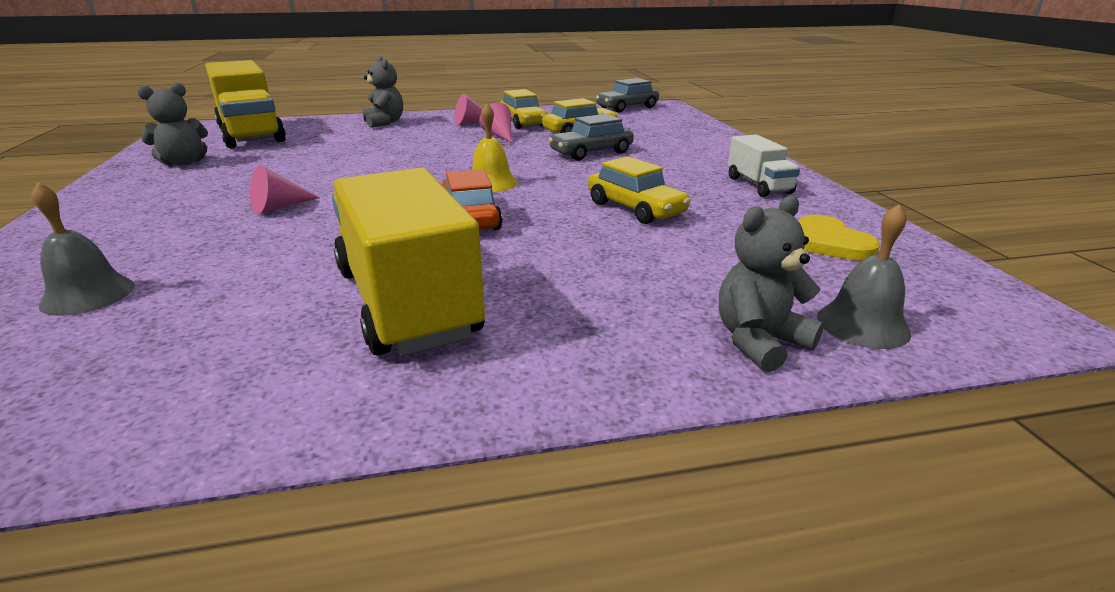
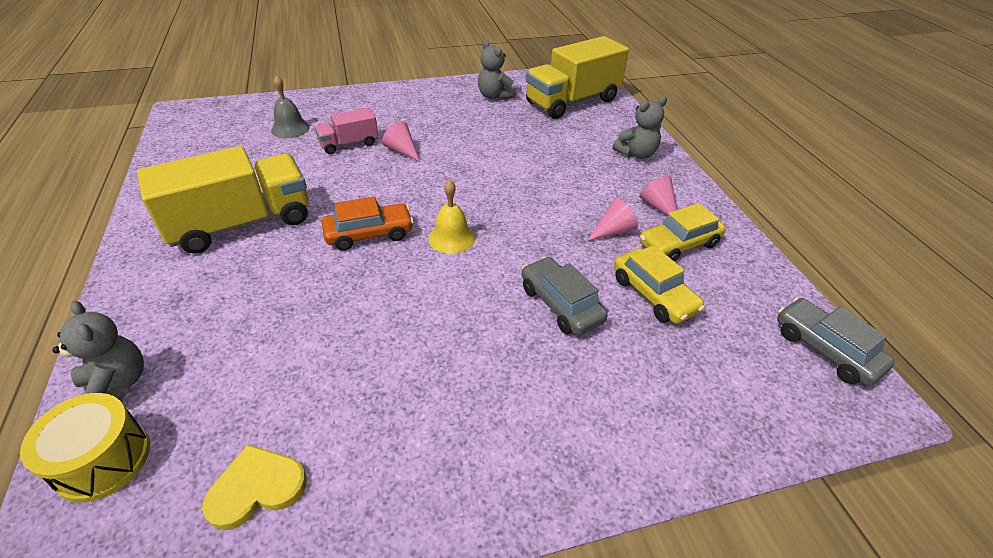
camera: 85 degrees right, 15 degrees up
(219, 240) = (349, 144): none -> pink truck
(635, 208) = (377, 334): yellow car -> none
(758, 185) = (443, 460): white truck -> none
(863, 324) = (103, 460): grey bell -> yellow drum

